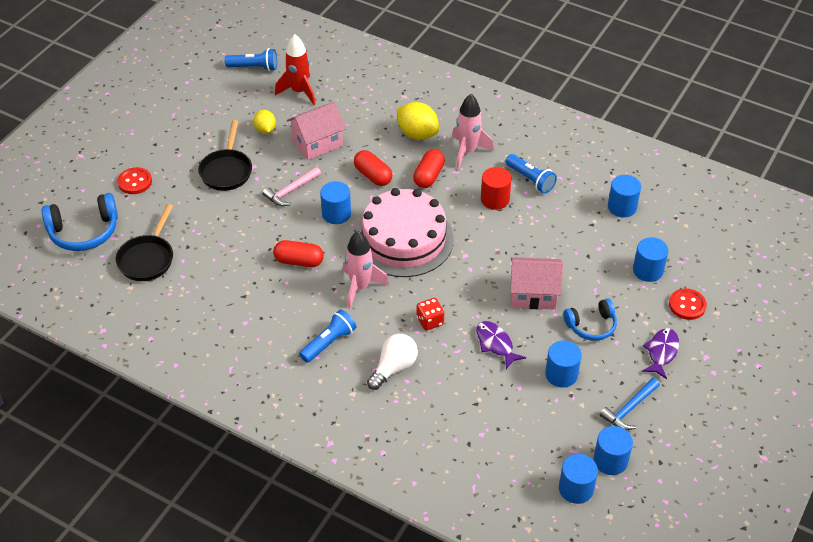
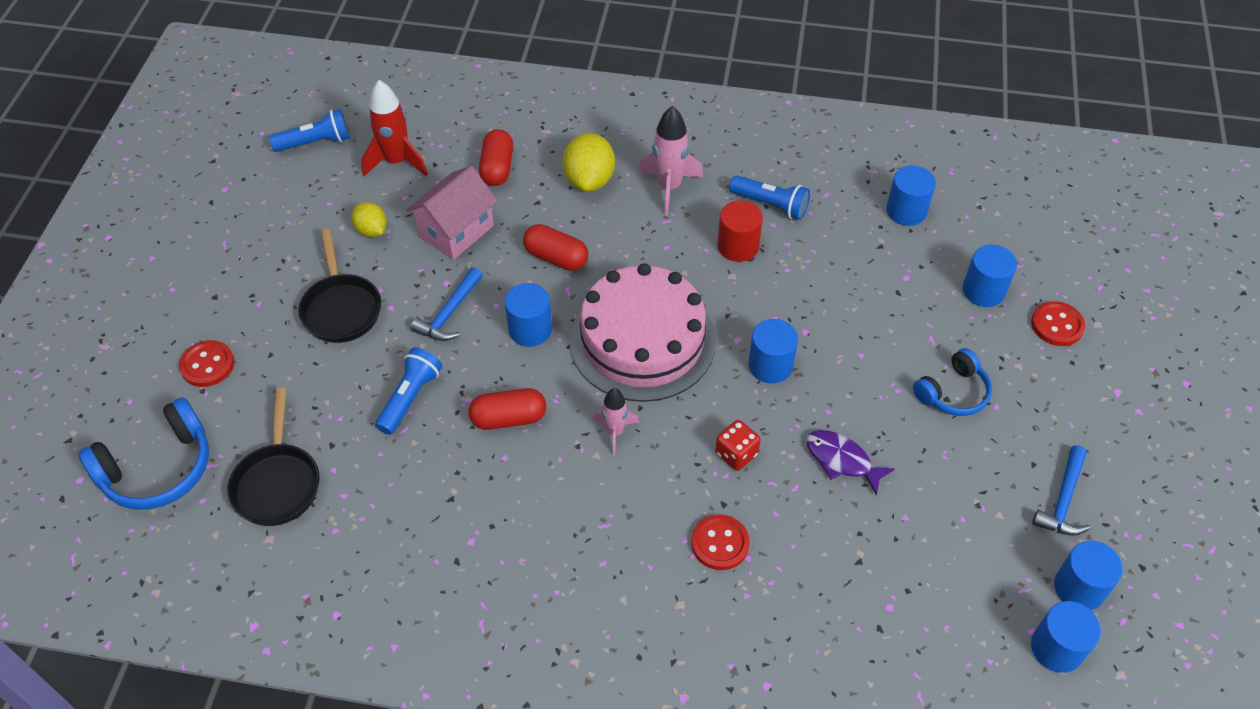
camera: 20 degrees left, 5 degrees up
(291, 191) = (449, 313): pink hammer -> blue hammer
(329, 342) = (609, 534): blue flashlight -> blue flashlight (410, 398)
(360, 287) = (615, 432): pink rocket -> pink rocket, size x0.62
(394, 368) = (720, 543): white light bulb -> red button
(417, 134) = (589, 180): yellow lemon -> yellow lemon turned 75 degrees clockwise
(429, 176) = (633, 237): red capsule -> red capsule (497, 168)
(533, 294) = (855, 370): pink house -> none
(561, 374) = (950, 478): blue cylinder -> blue cylinder (770, 365)
(661, 352) = (1060, 403): purple fish -> none

